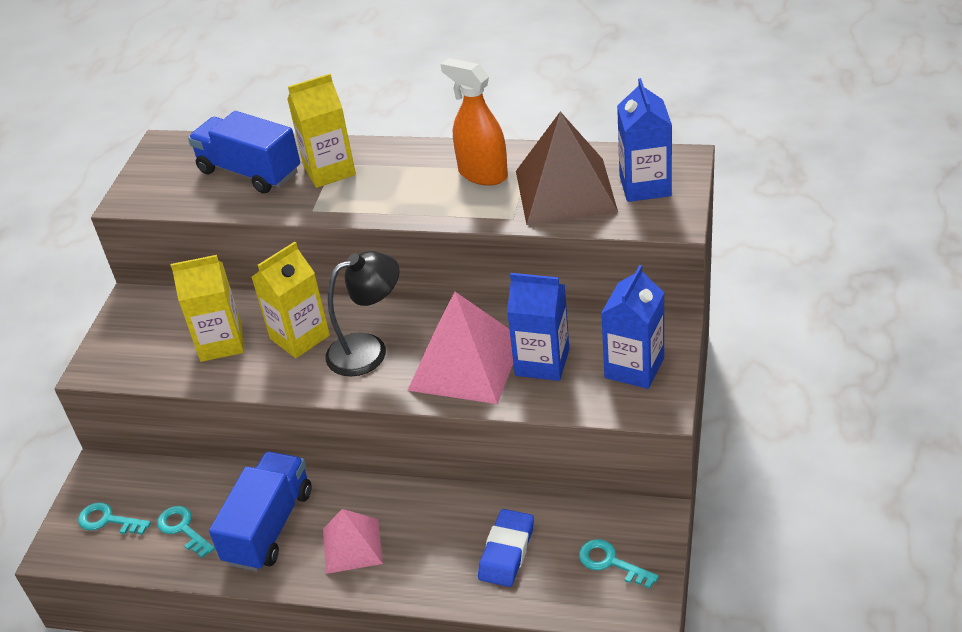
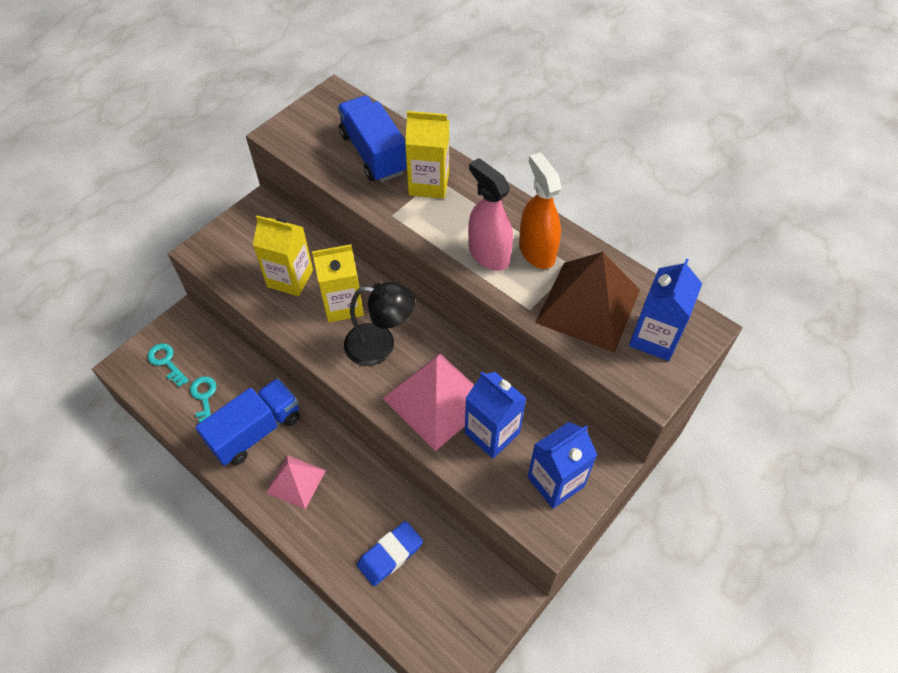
camera: 25 degrees right, 15 degrees up
(437, 196) = (488, 254): none -> pink spray bottle
(611, 562) = (453, 613): turquoise key -> none

